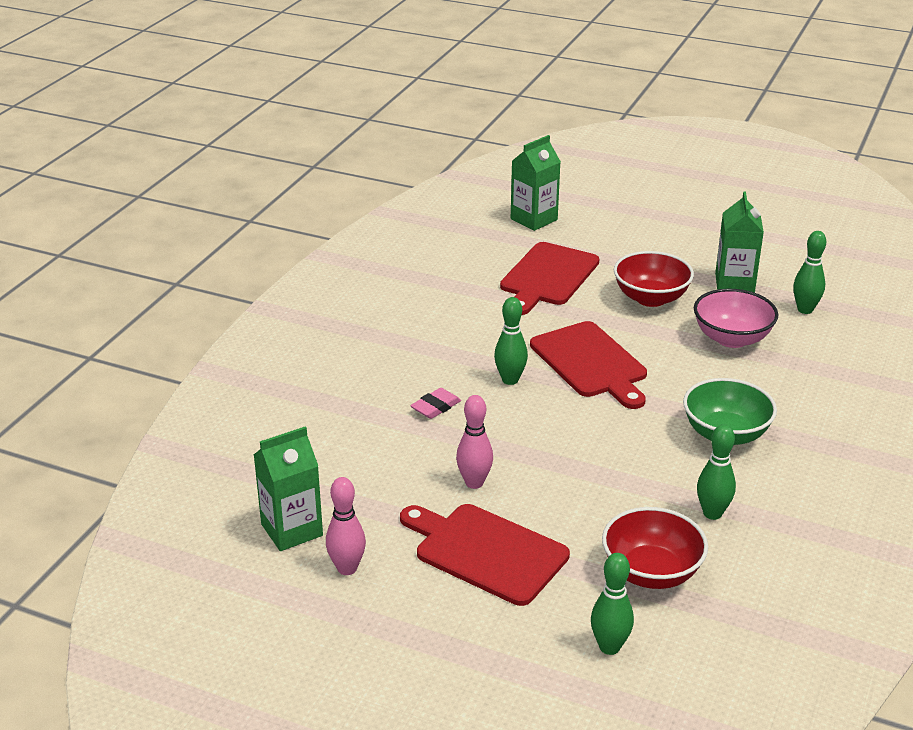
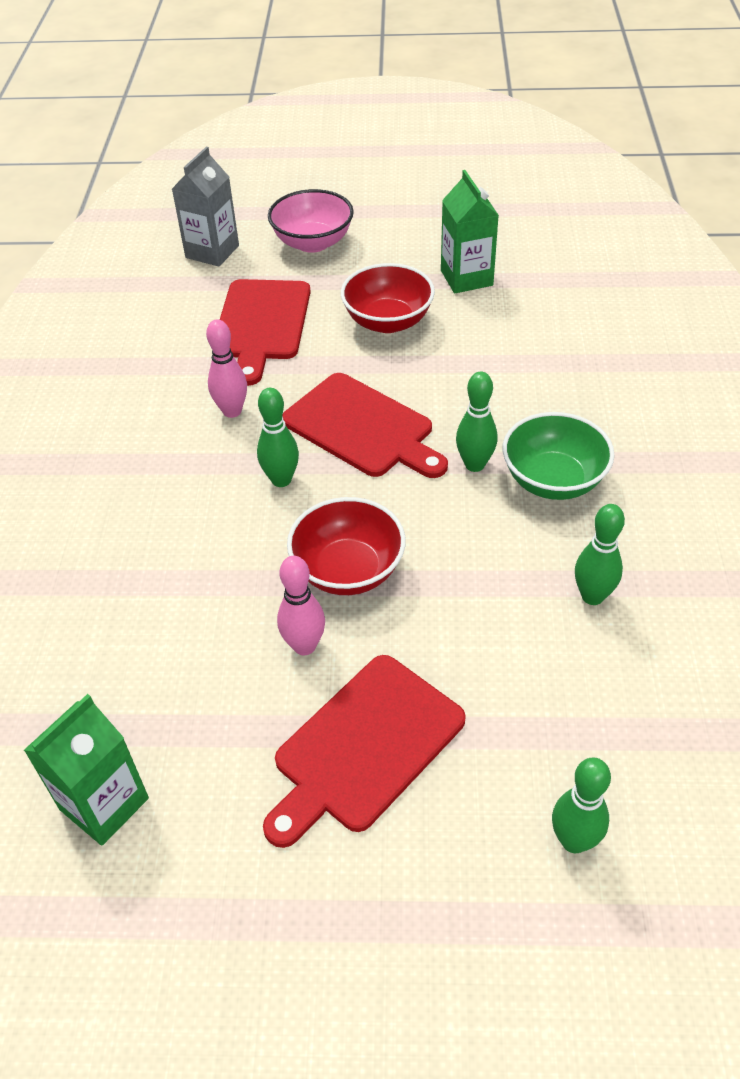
camera: 20 degrees left, 15 degrees up
(347, 568) = (202, 840): pink bowling pin -> pink bowling pin (232, 411)
(436, 407) = (210, 547): pink eraser -> none
(486, 551) = (364, 747): red cutting board -> red cutting board turned 60 degrees counterclockwise
(534, 219) = (212, 252): green carton -> grey carton
(651, 572) = (567, 707): red bowl -> red bowl (348, 570)
(732, 338) = (498, 350): pink bowl -> pink bowl (313, 242)
(805, 310) = (554, 292): green bowling pin -> green bowling pin (474, 464)

